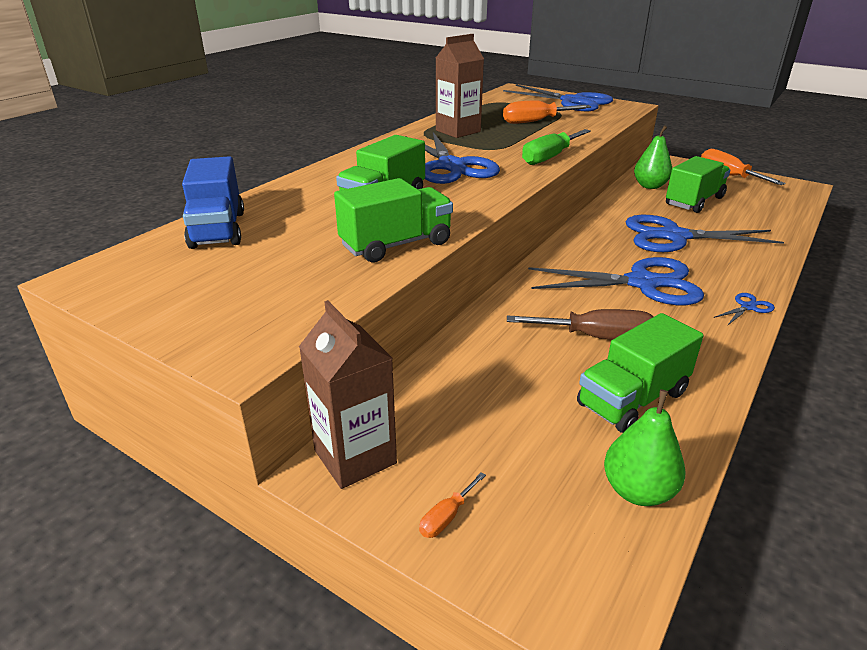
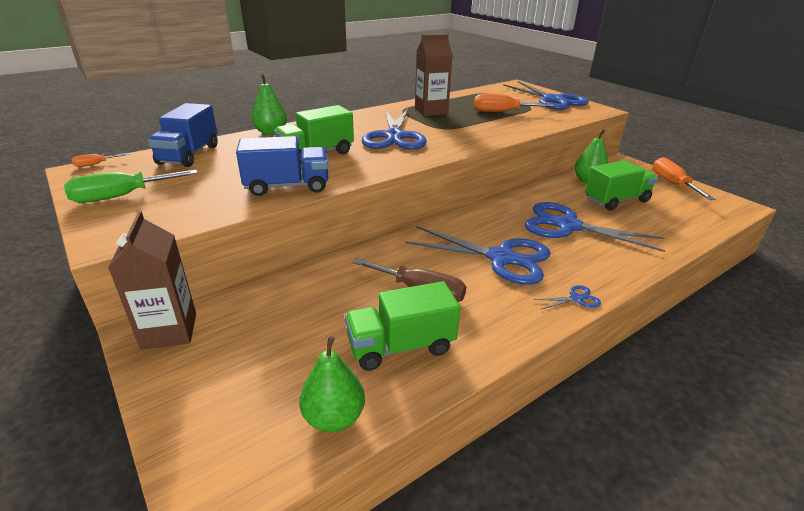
camera: 20 degrees right, 0 degrees up
(294, 184) = (271, 132): none -> green pear
(396, 245) = (287, 186): green truck -> blue truck
(446, 517) = (185, 390): orange screwdriver -> orange screwdriver (95, 164)
(549, 157) = (479, 141): green screwdriver -> green screwdriver (121, 196)

